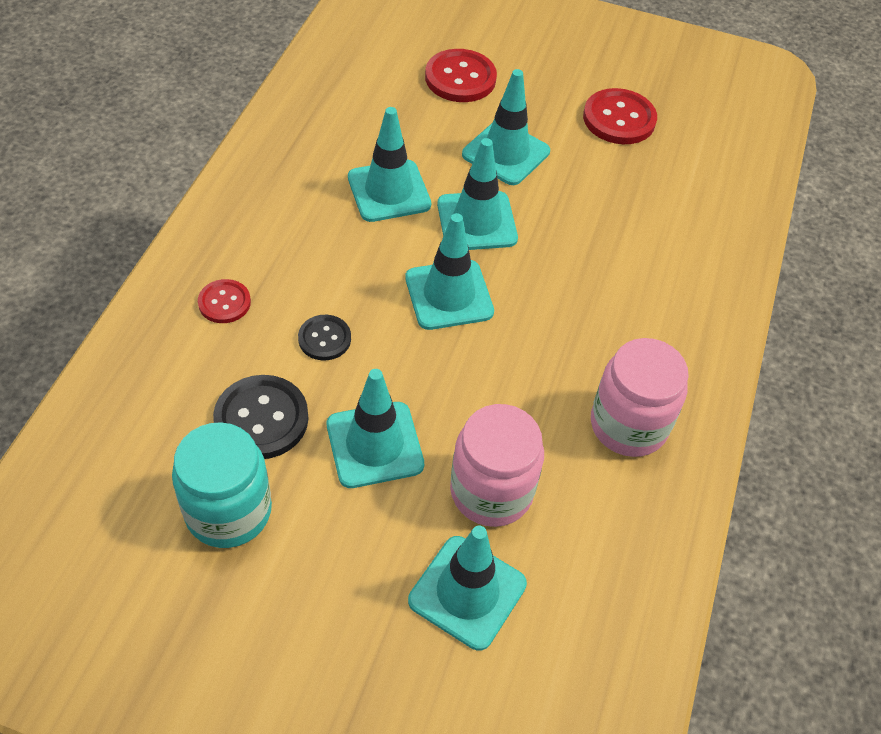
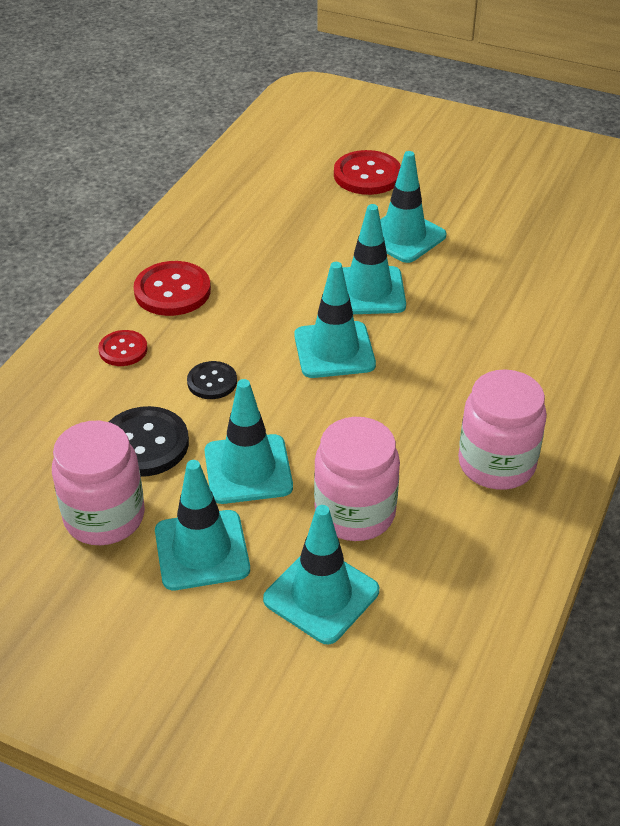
camera: 10 degrees right, 10 degrees down
(228, 511) = (104, 517): turquoise jar -> pink jar
(389, 191) = (288, 265): turquoise traffic cone -> turquoise traffic cone (202, 550)
(619, 119) = (517, 210): red button -> red button (172, 291)

